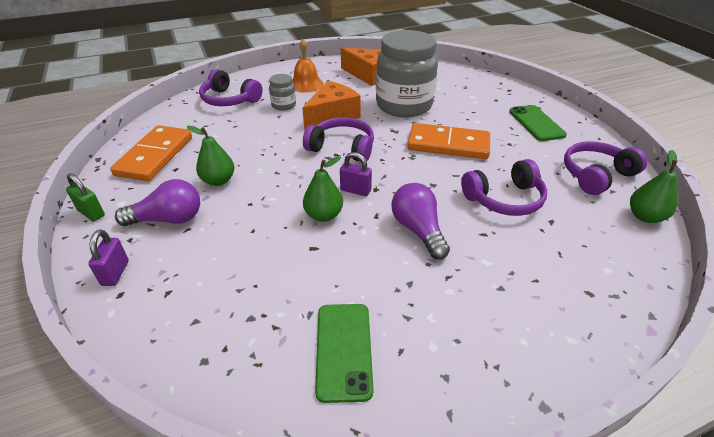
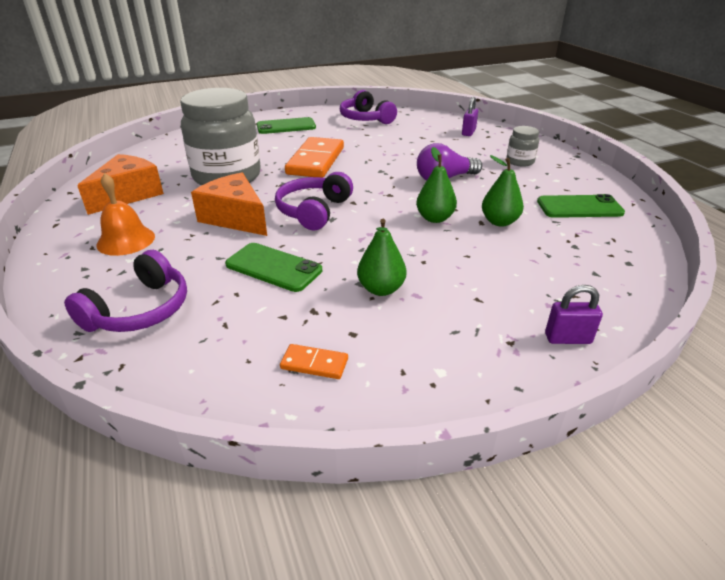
camera: 90 degrees left, 5 degrees down
(91, 213) = (470, 398): green padlock -> none
(155, 156) = (314, 364): orange domino -> orange domino, size x0.45
(168, 219) = (465, 317): purple light bulb -> none
(260, 136) = (273, 267): none -> green phone
(283, 105) = (188, 255): grey jar -> grey jar (520, 161)
(355, 190) = (393, 203): purple padlock -> purple padlock (468, 132)
(504, 199) = (398, 147): purple headphones -> none
(645, 216) = (412, 114): green pear -> green pear (499, 222)

